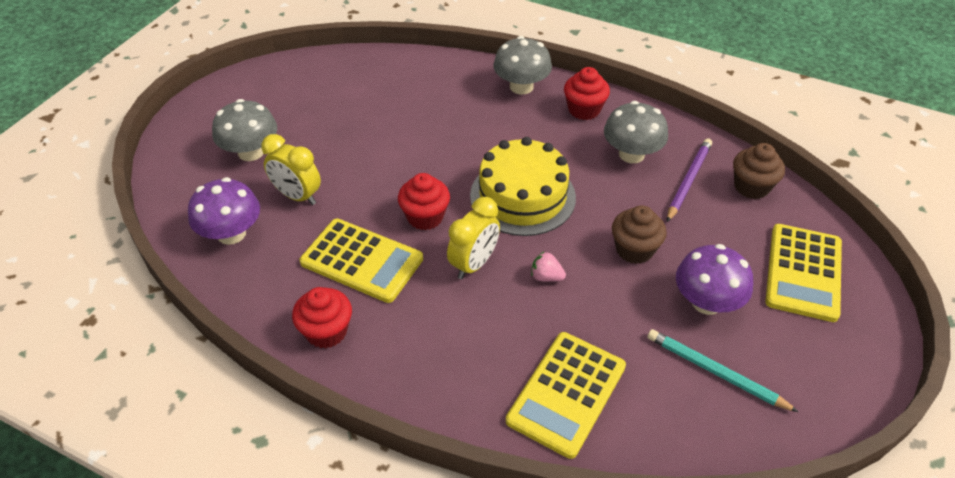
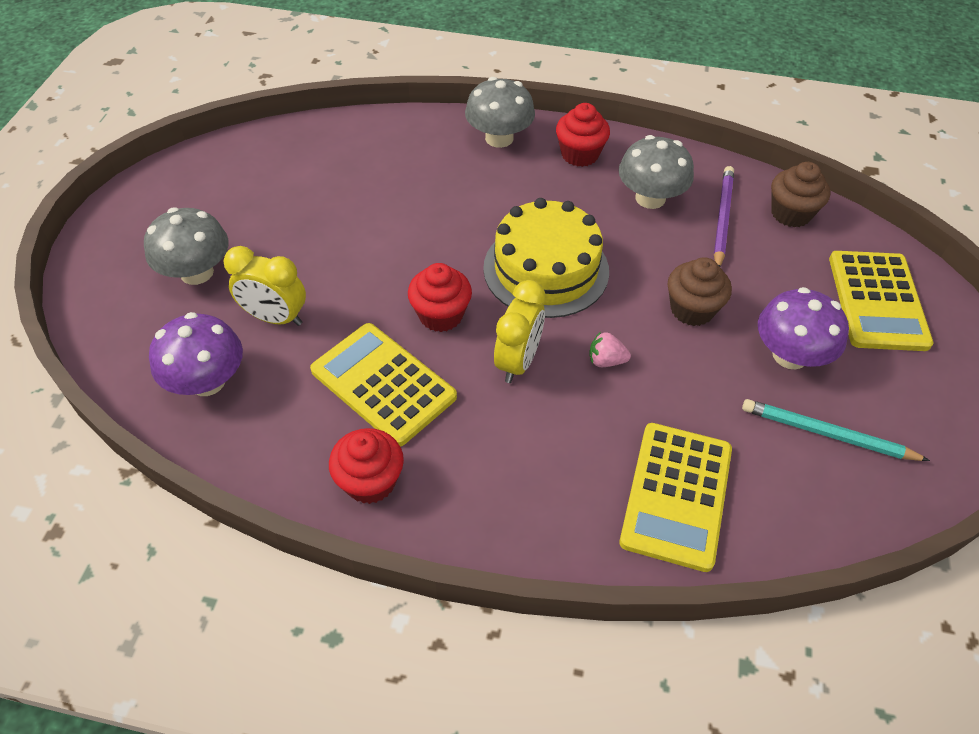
camera: 15 degrees left, 5 degrees up
(362, 261) = (383, 384): yellow calculator -> yellow calculator turned 150 degrees counterclockwise

